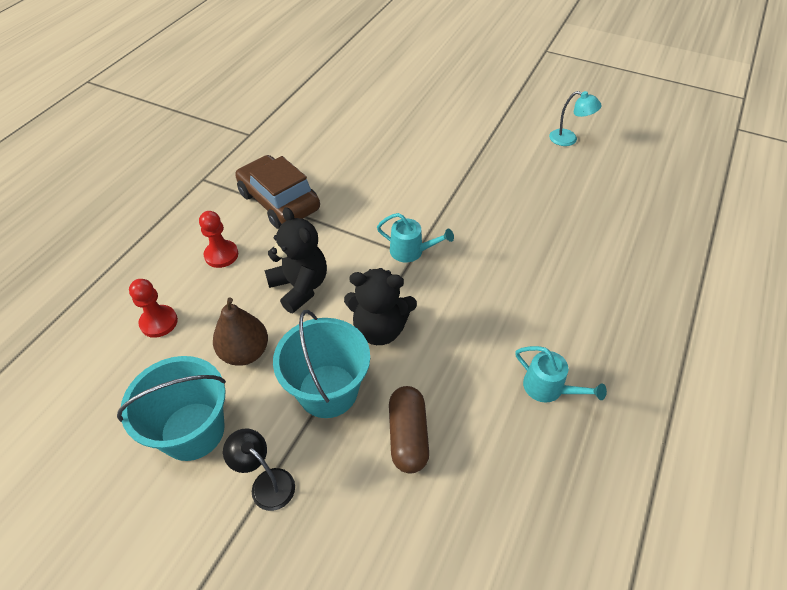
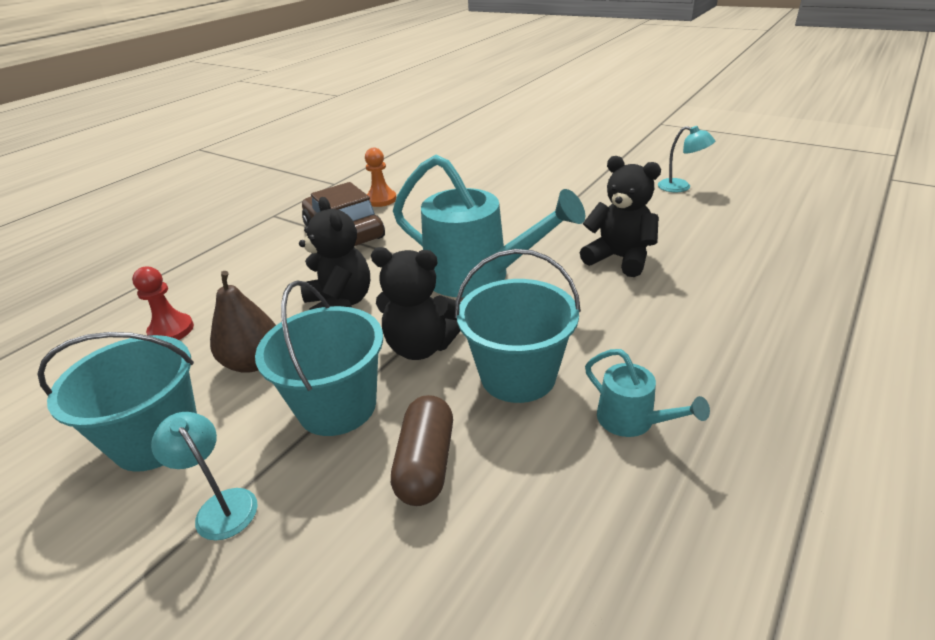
camera: 10 degrees right, 15 degrees down
(221, 255) = (265, 275): red pawn -> none
(266, 483) = (221, 505): black lamp -> turquoise lamp
(302, 157) = (381, 200): none -> orange pawn
(411, 251) = (478, 277): turquoise watering can -> turquoise watering can, size x2.13
(461, 353) = (518, 376): none -> turquoise bucket
(525, 227) = (619, 258): none -> black teddy bear

